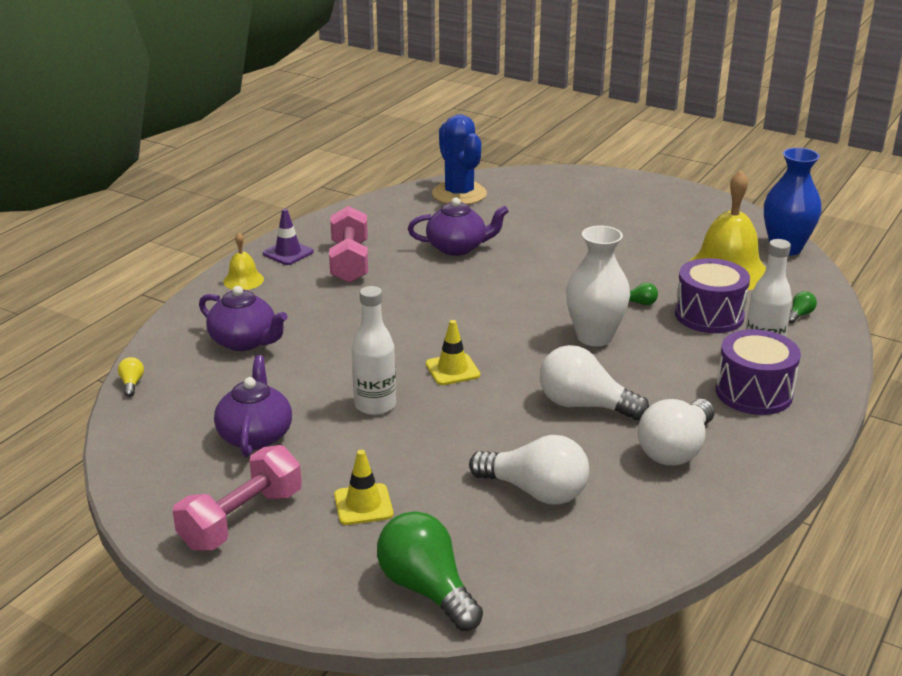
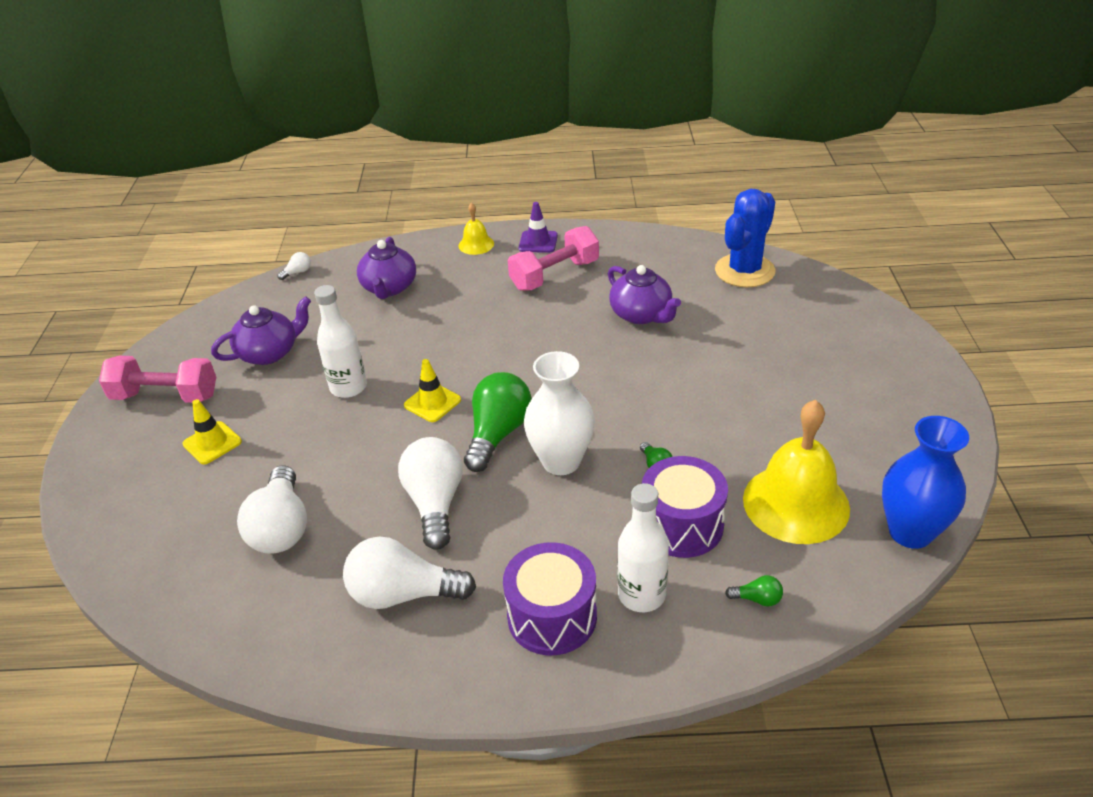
camera: 60 degrees right, 10 degrees up
(132, 384) = (297, 272): yellow light bulb -> white light bulb
(427, 589) = (123, 522): green light bulb -> green light bulb (498, 434)

